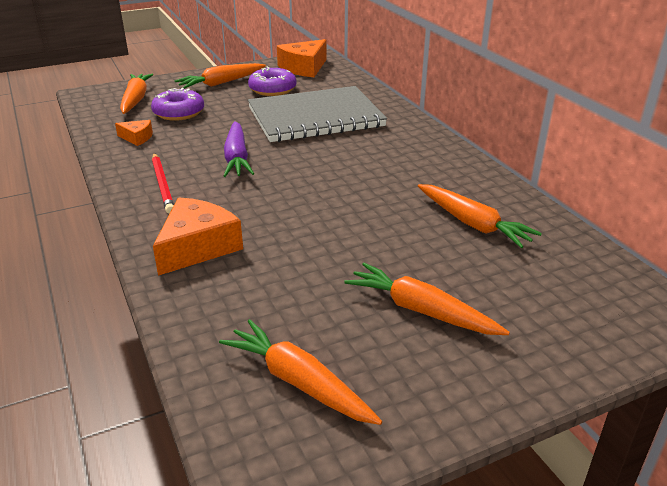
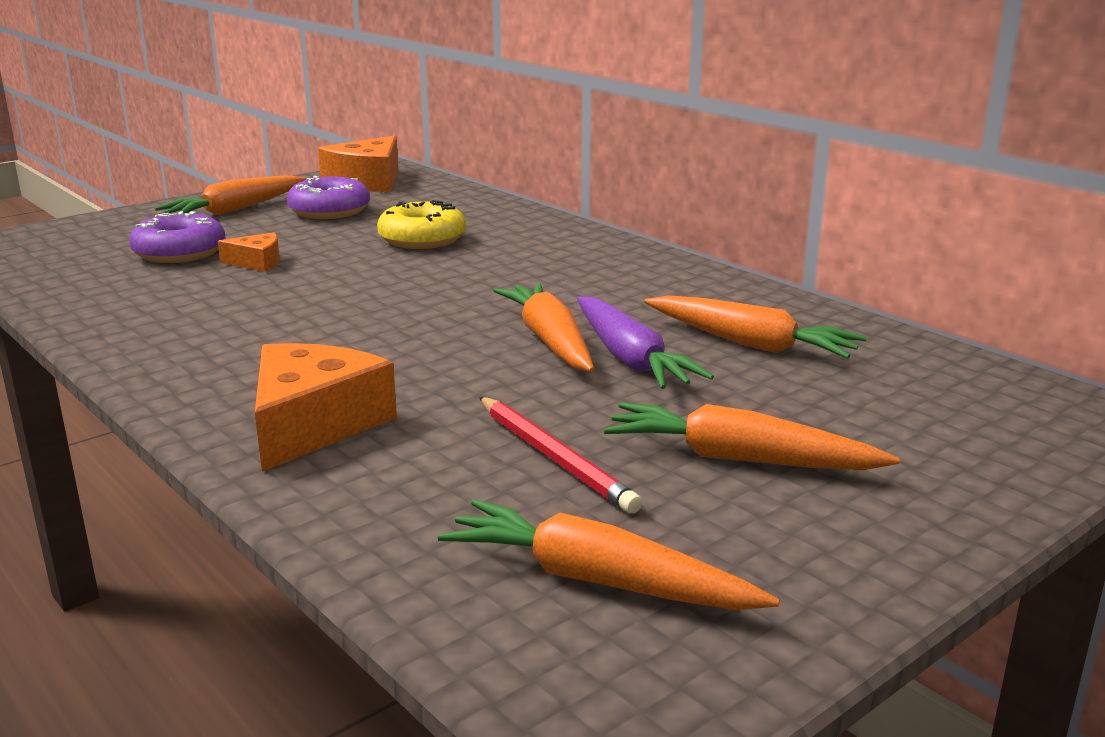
camera: 15 degrees left, 10 degrees down
(136, 99) = (90, 242): orange carrot -> orange carrot (549, 341)
(137, 138) = (120, 291): orange cheese -> orange cheese (257, 262)
(162, 185) = (202, 349): red pencil -> red pencil (553, 457)
(237, 158) = (317, 301): purple carrot -> purple carrot (630, 359)
(315, 117) = (422, 239): grey notebook -> yellow donut

